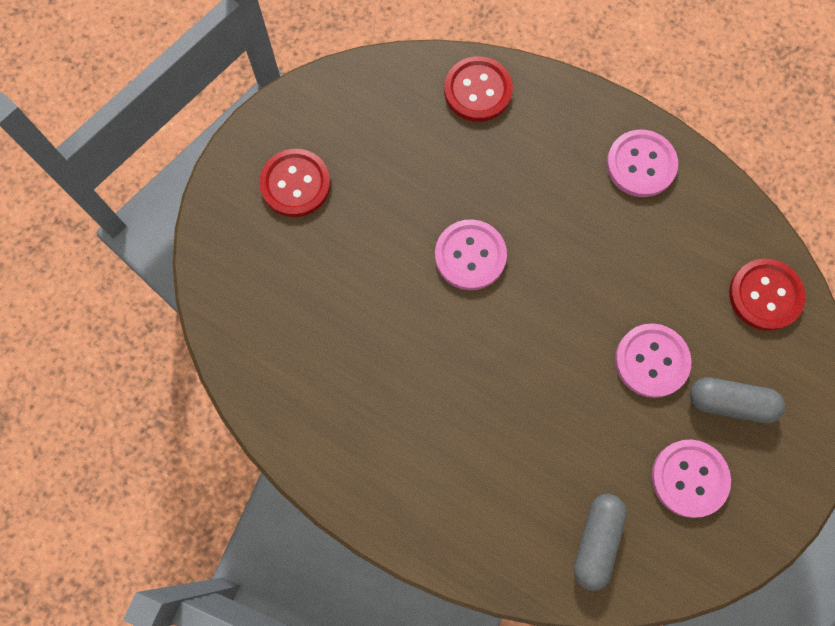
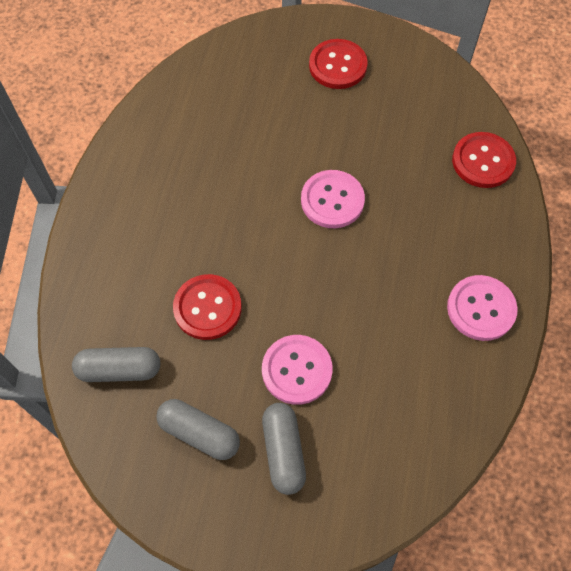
camera: 70 degrees right, 10 degrees down
(689, 478) = (199, 433): pink button -> grey capsule
(765, 295) = (403, 456): red button -> red button (207, 308)

